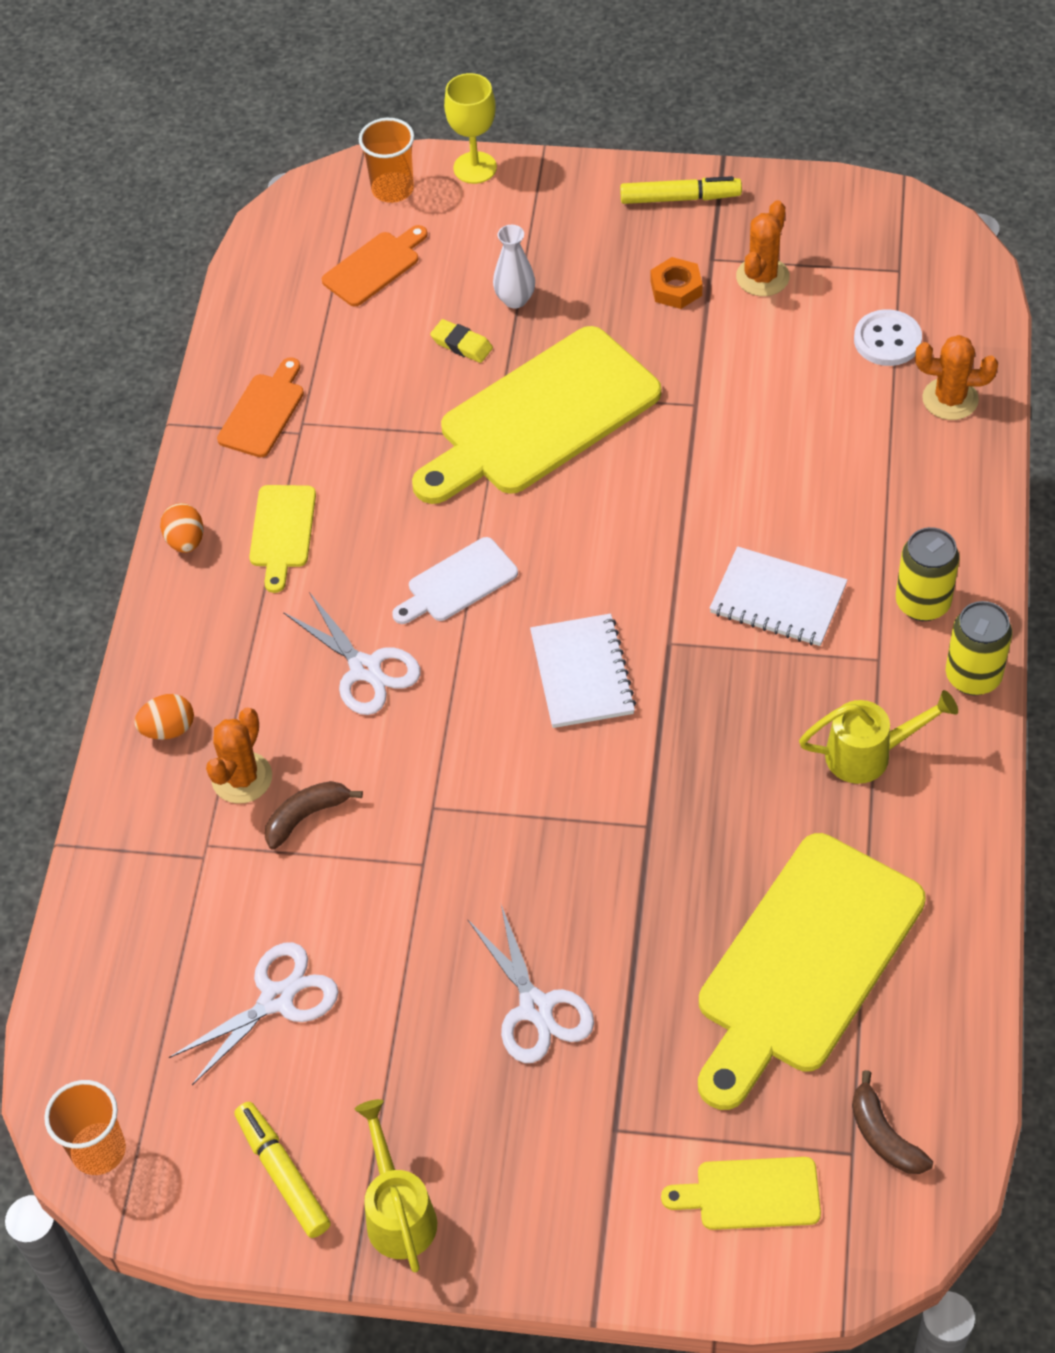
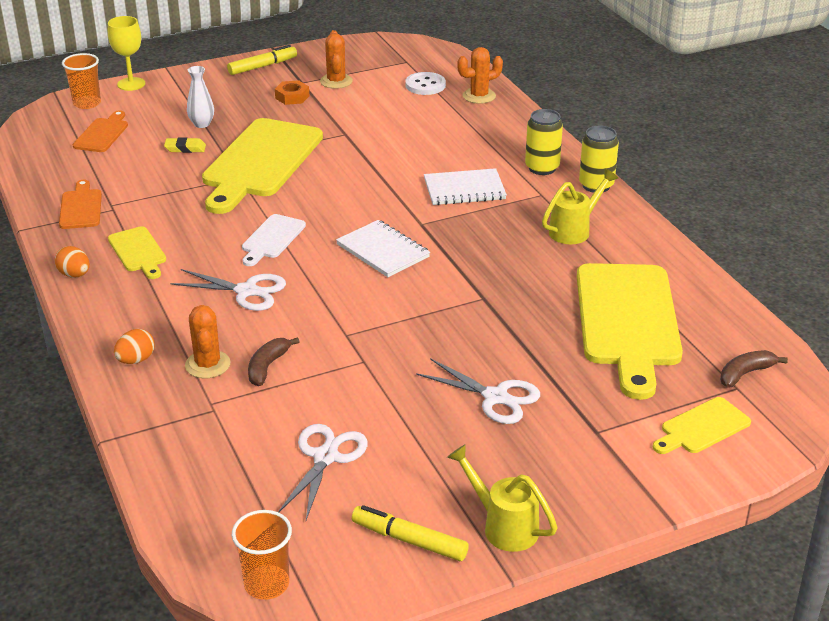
camera: 35 degrees left, 20 degrees down
(883, 1136) = (745, 374): brown banana -> brown banana turned 120 degrees clockwise

